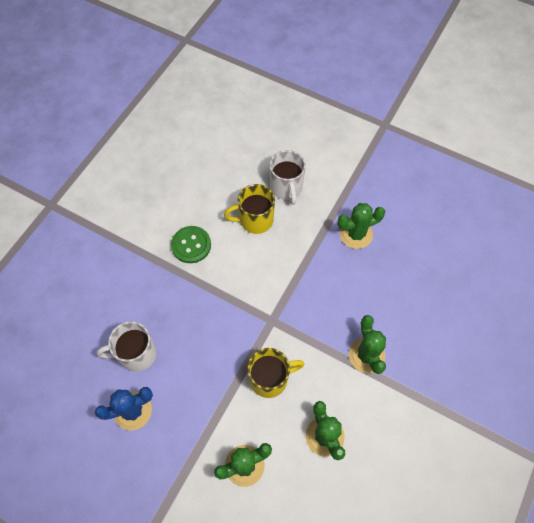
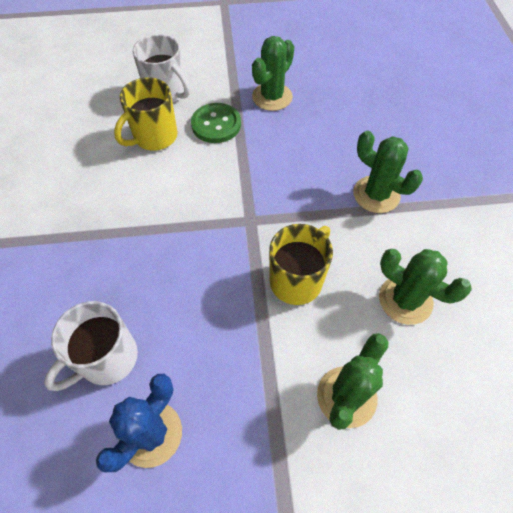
camera: 35 degrees left, 5 degrees down
(191, 245) = (95, 198): green button -> green button (216, 124)

